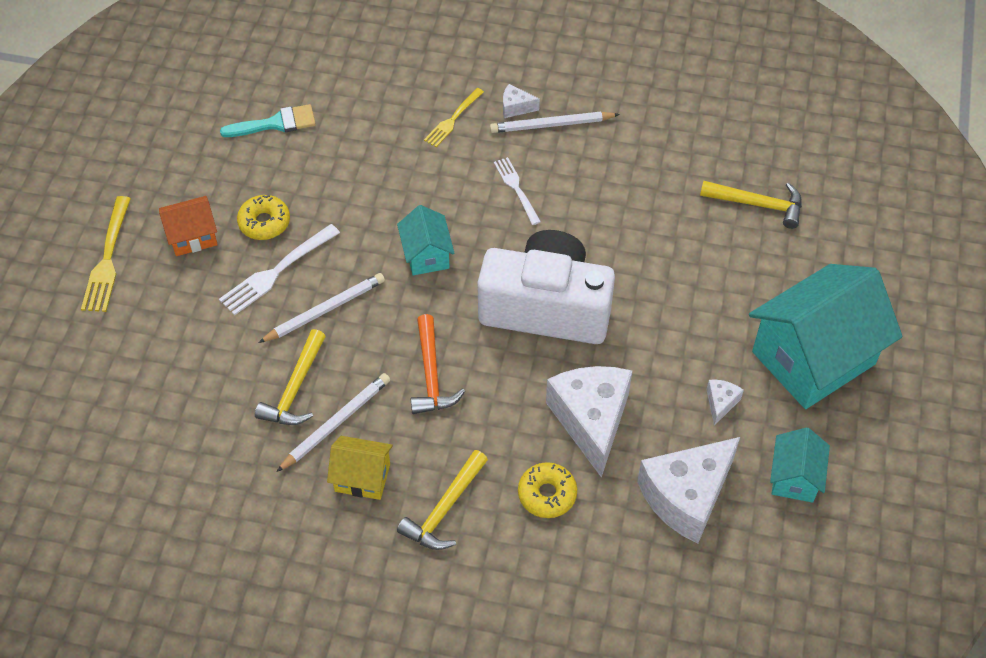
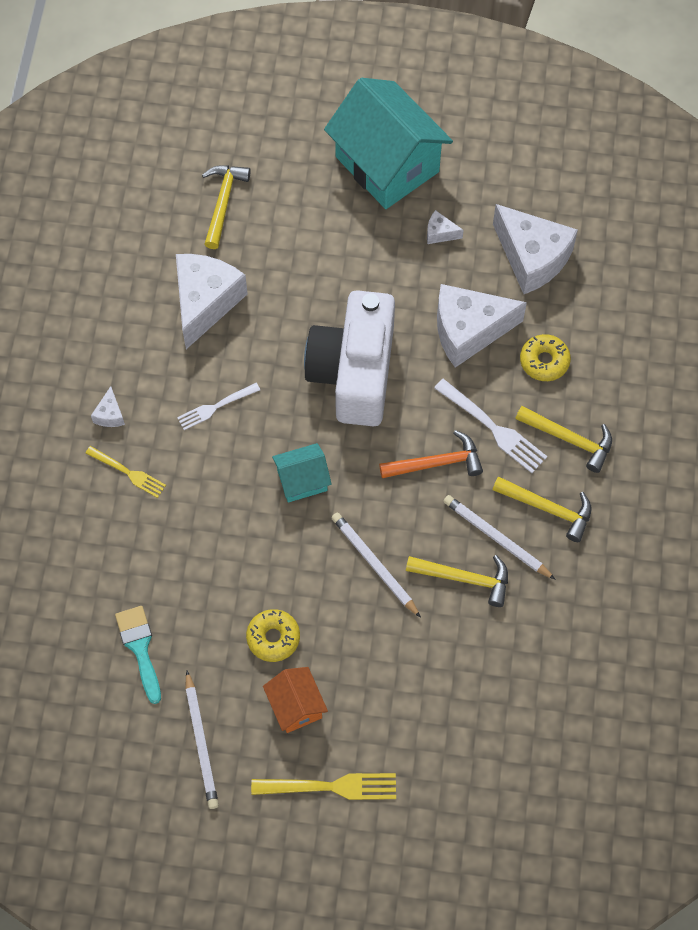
camera: 95 degrees left, 10 degrees up
(277, 271) = (333, 616): white fork -> white fork (493, 428)
(362, 477) = (548, 509): yellow house -> yellow hammer
(551, 125) = (132, 380): white pencil -> white pencil (201, 742)
(636, 185) = (205, 302): none -> white cheese
(794, 478) = (504, 181): turquoise house -> none

